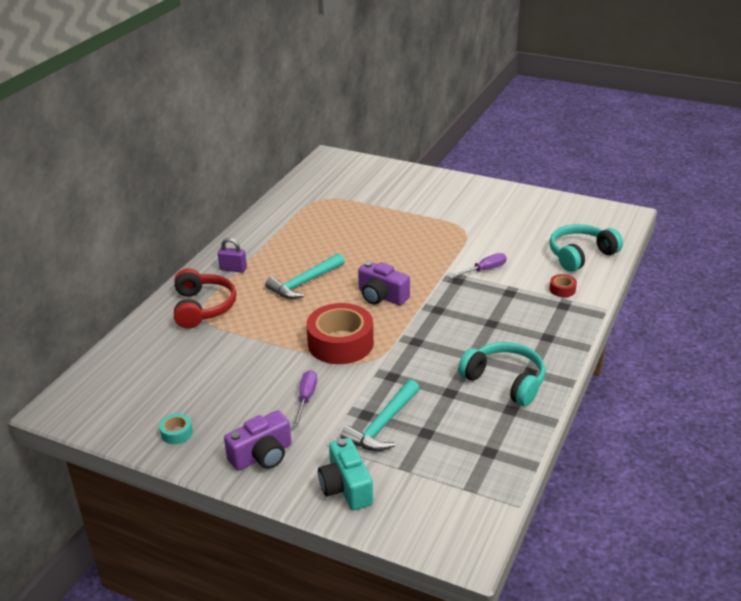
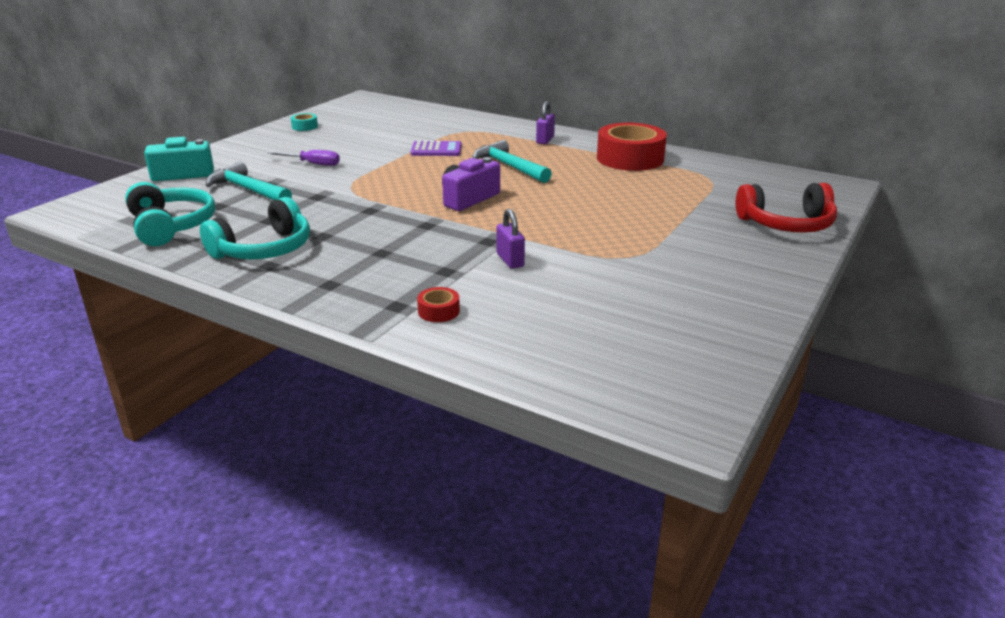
camera: 95 degrees right, 5 degrees down
(202, 307) = (478, 131): red headphones -> red headphones (786, 224)
(261, 326) = (436, 150): none -> purple calculator
(262, 455) = (252, 150): purple camera -> none
(340, 343) = (389, 178): red tape -> red tape (630, 158)
(484, 270) = (510, 260): purple screwdriver -> purple padlock
(581, 255) = (536, 342): turquoise headphones -> turquoise headphones (170, 226)

